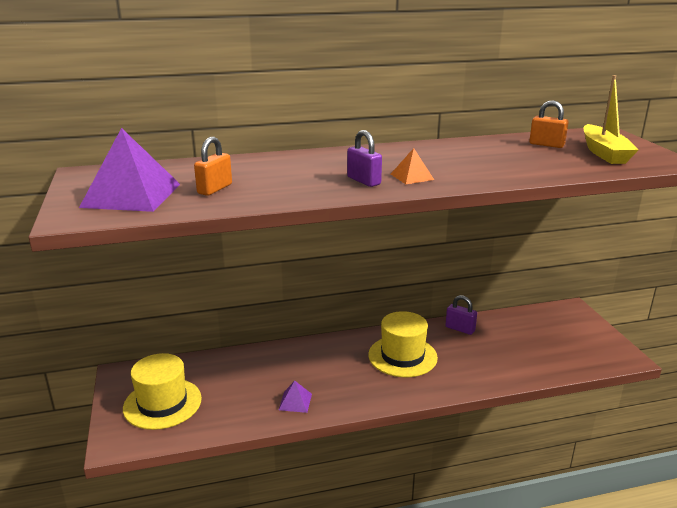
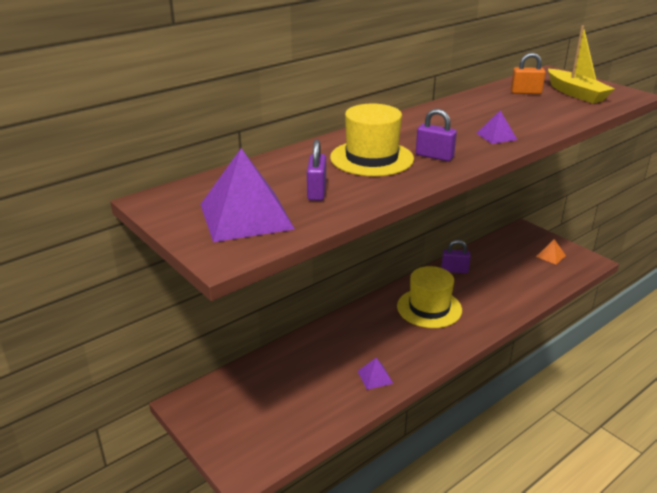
camera: 25 degrees left, 5 degrees up
(162, 403) = (254, 419): yellow hat -> yellow hat (371, 158)
(214, 189) = (316, 192): orange padlock -> purple padlock
(412, 176) = (467, 144): orange pyramid -> orange pyramid (550, 256)
(453, 175) = (496, 136): none -> purple pyramid

